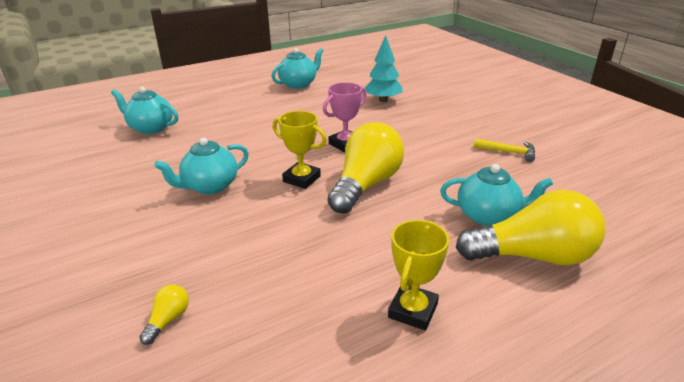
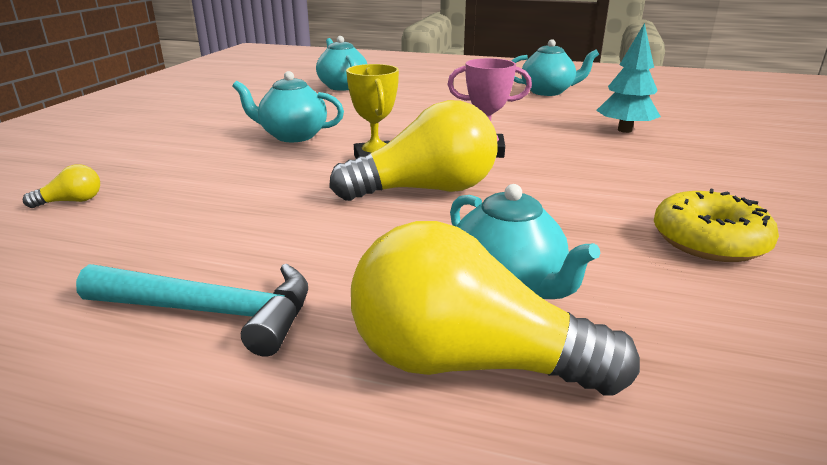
camera: 45 degrees right, 5 degrees down
(413, 310) = (211, 312): yellow trophy -> turquoise hammer
(508, 152) = (709, 240): yellow hammer -> yellow donut
(532, 256) = (468, 362): yellow light bulb -> yellow light bulb turned 150 degrees clockwise

